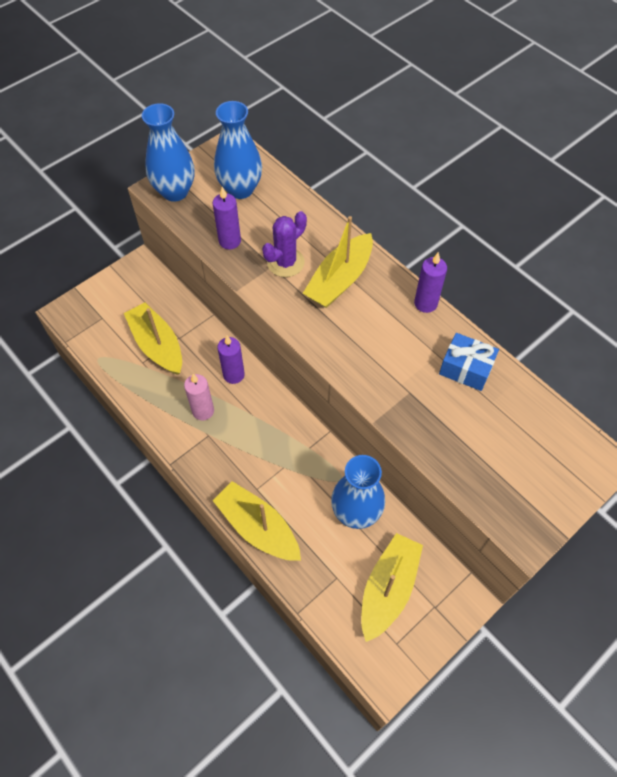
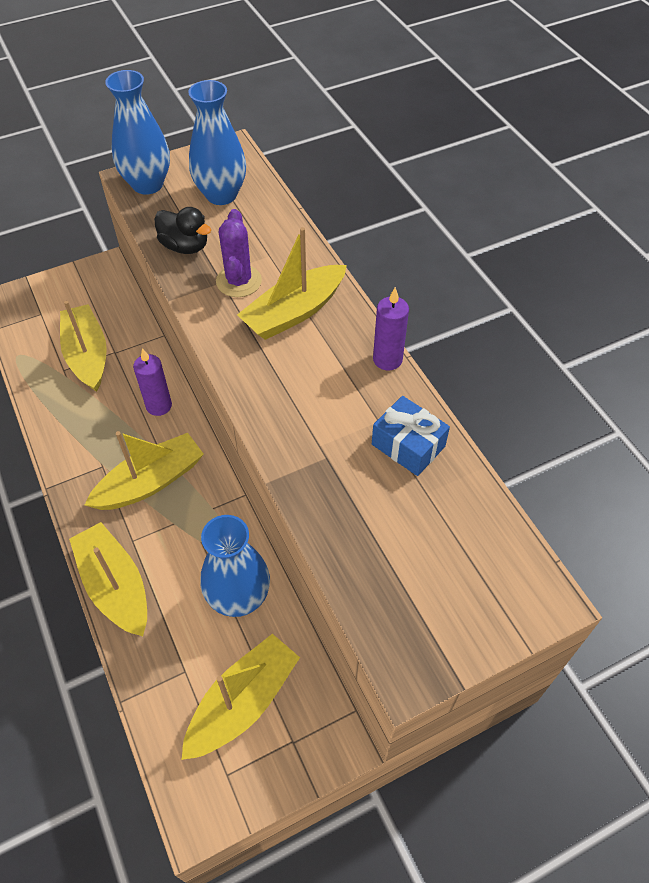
camera: 15 degrees right, 5 degrees down
(203, 411) = (108, 438): pink candle -> none
(230, 241) = (185, 246): purple candle -> black duck
(252, 438) = (150, 482): none -> yellow boat
(285, 262) = (239, 281): purple cactus -> purple cactus turned 60 degrees counterclockwise

